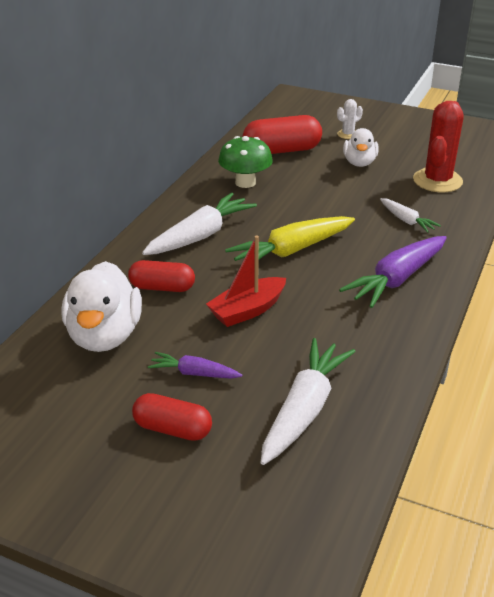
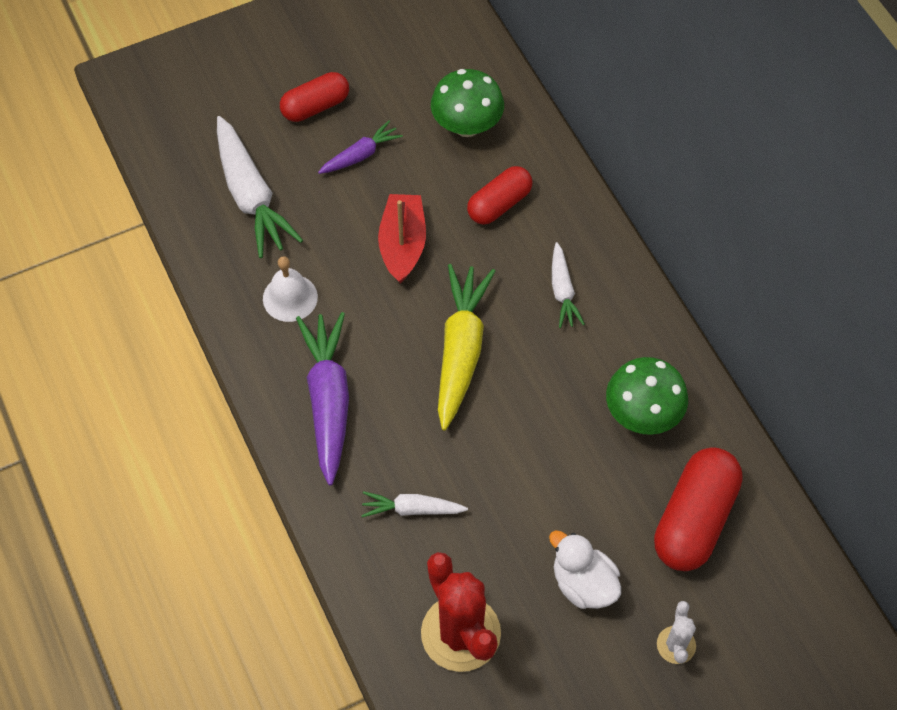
camera: 130 degrees right, 25 degrees up
(105, 336) = (467, 125): white duck -> green mushroom
(200, 236) = (562, 291): white carrot -> white carrot, size x0.54
(356, 336) = (290, 297): none -> white bell

